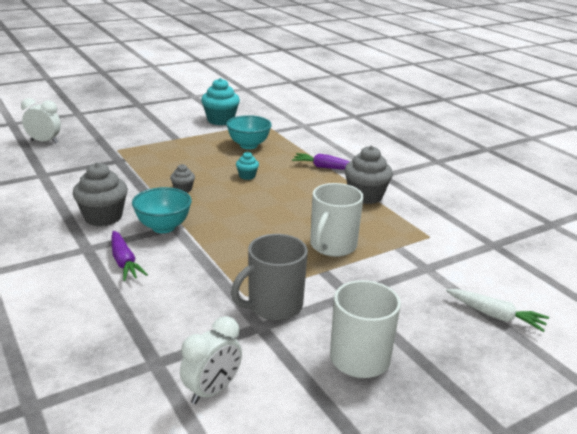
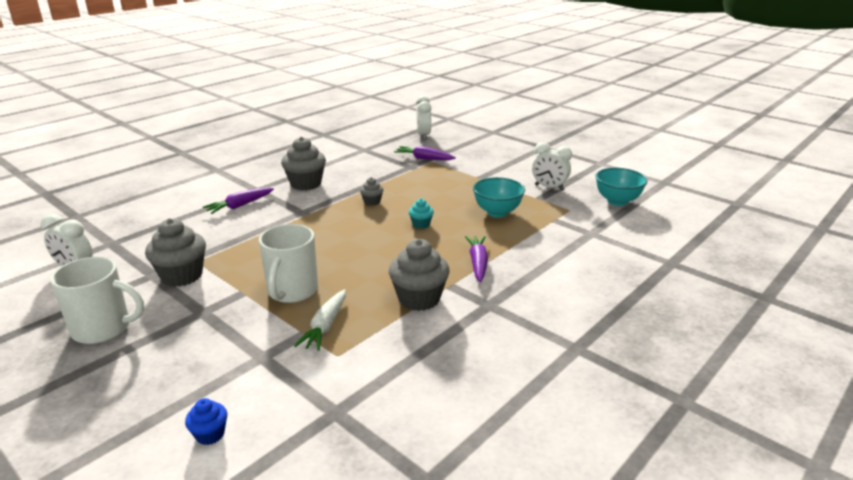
camera: 75 degrees right, 0 degrees up
(106, 151) = (424, 158): none -> purple carrot
(163, 227) = (298, 208): turquoise bowl -> turquoise bowl (617, 201)
(220, 120) = (549, 187): turquoise cupcake -> white clock
(273, 306) = (182, 276): grey mug -> grey cupcake
(332, 246) = (292, 291): white mug -> white mug turned 90 degrees counterclockwise
(495, 316) = (166, 415): white carrot -> white carrot (325, 326)
(517, 295) = (210, 434): none -> blue cupcake

